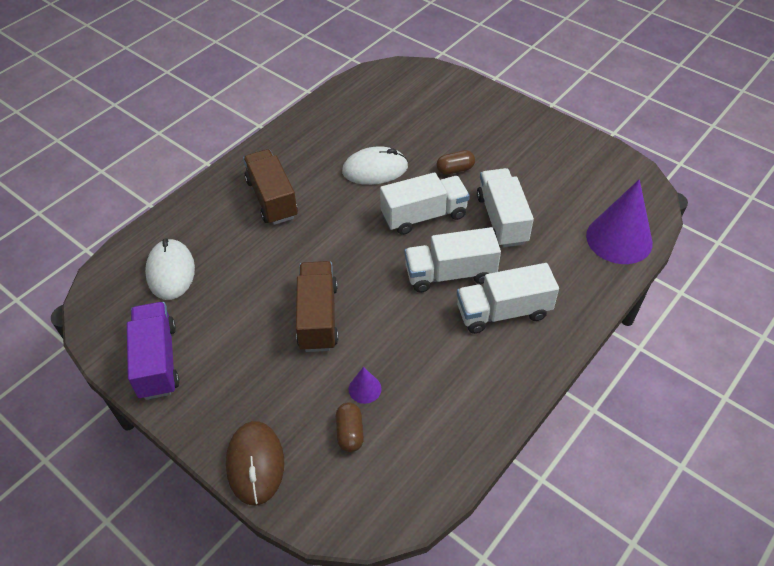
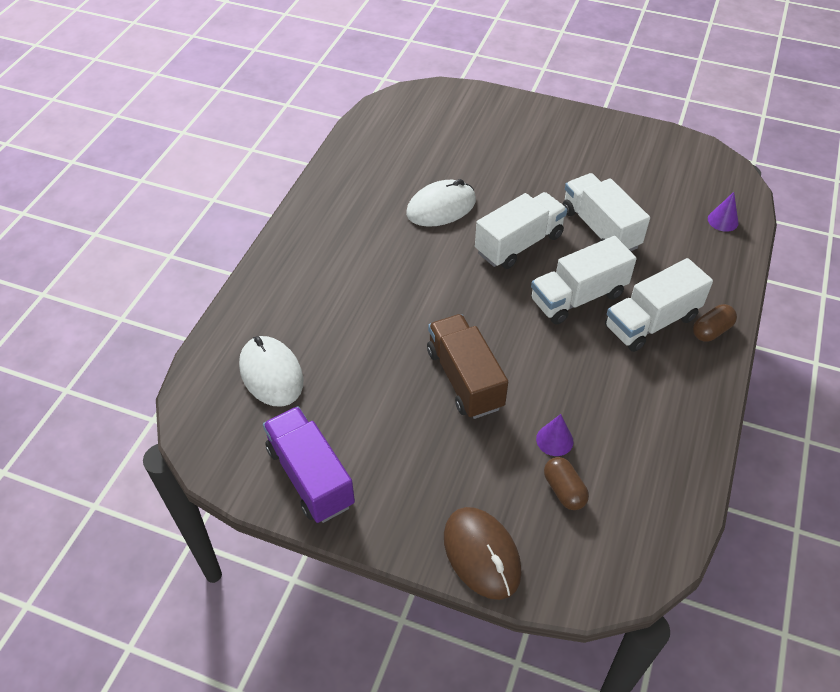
camera: 20 degrees left, 0 degrees up
(272, 199) = (344, 265): brown truck -> none
(455, 169) = (525, 188): brown capsule -> brown capsule (711, 331)
(619, 239) = (723, 220): purple cone -> purple cone, size x0.44

